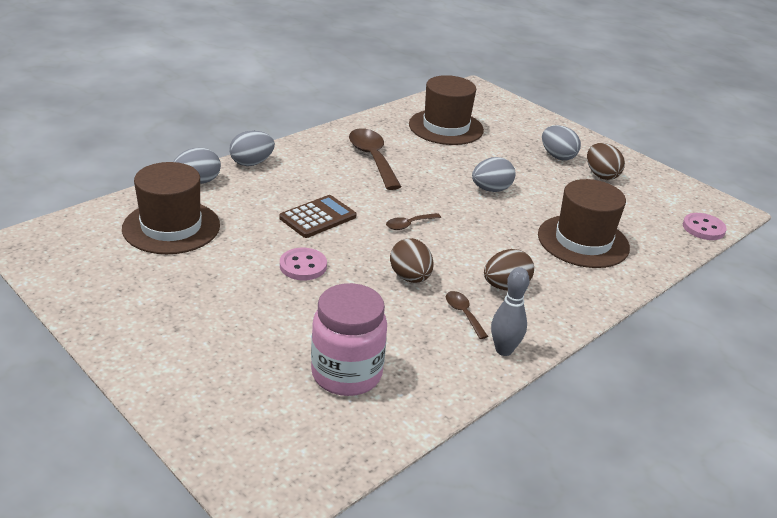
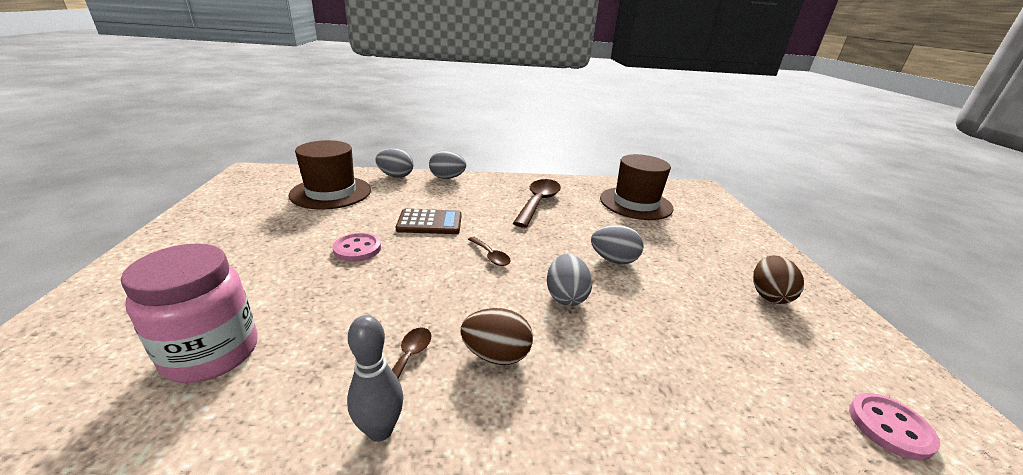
camera: 40 degrees right, 5 degrees down
(409, 225) = (491, 256): brown spoon -> brown spoon turned 135 degrees counterclockwise
(410, 277) = (419, 297): brown egg -> none
(557, 156) = (729, 260): grey egg -> grey egg (565, 296)
(583, 241) = (660, 353): brown hat -> none

